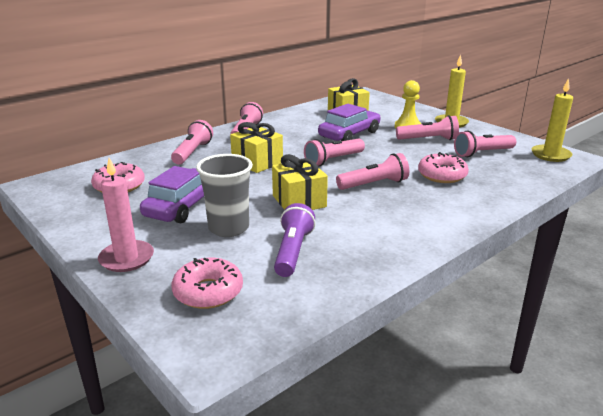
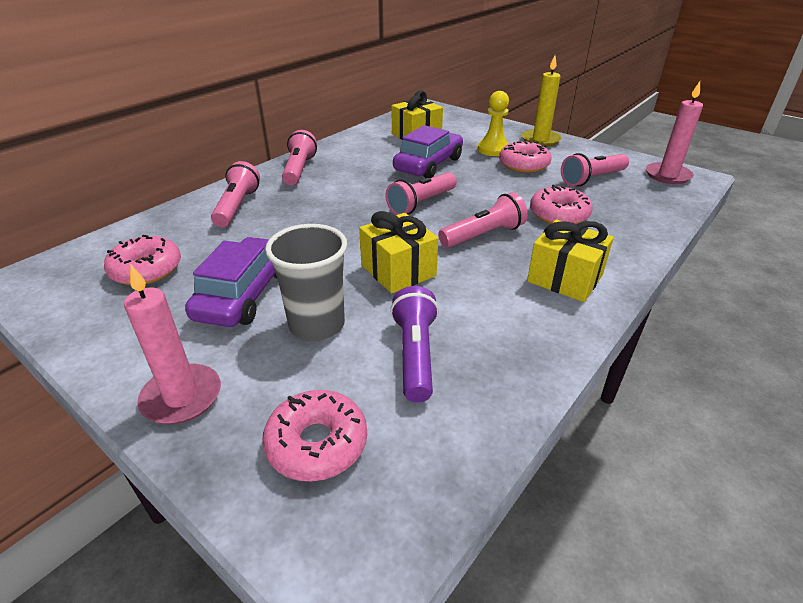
camera: 10 degrees left, 10 degrees up
(257, 162) = (326, 215): yellow gift -> yellow gift (564, 278)
(428, 139) = (523, 165): pink flashlight -> pink donut
(550, 155) = (668, 175): yellow candle -> pink candle

